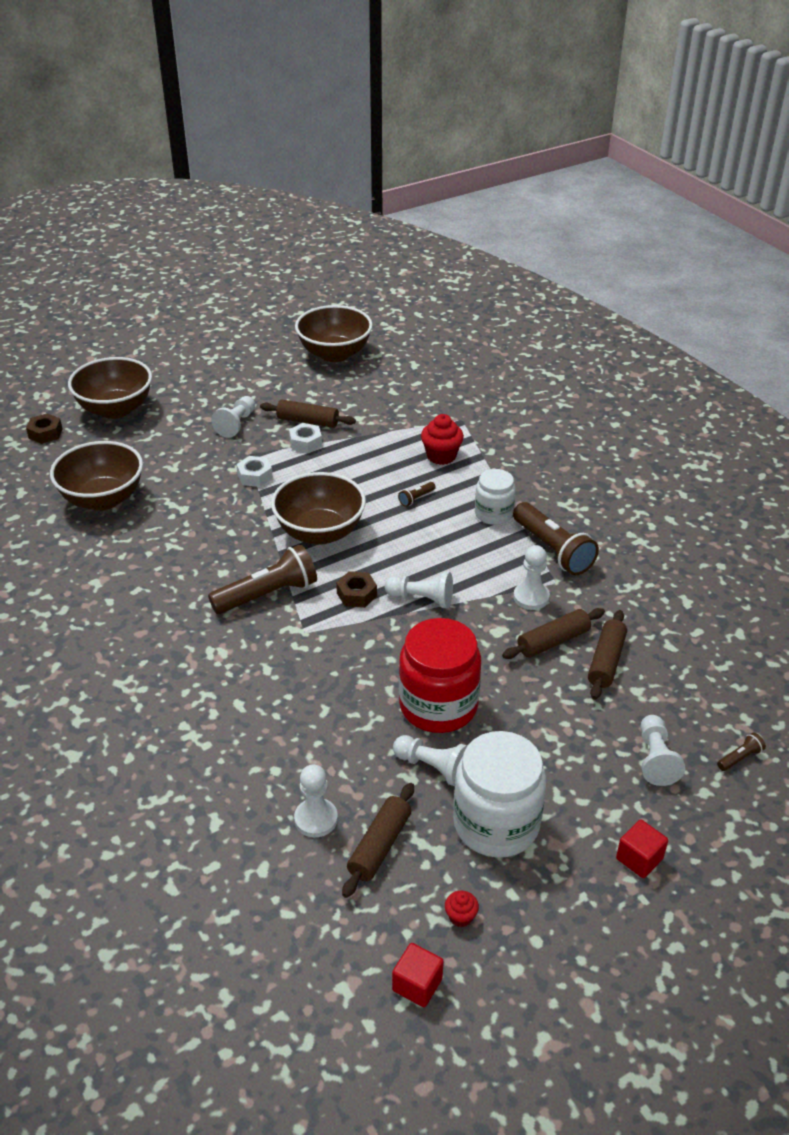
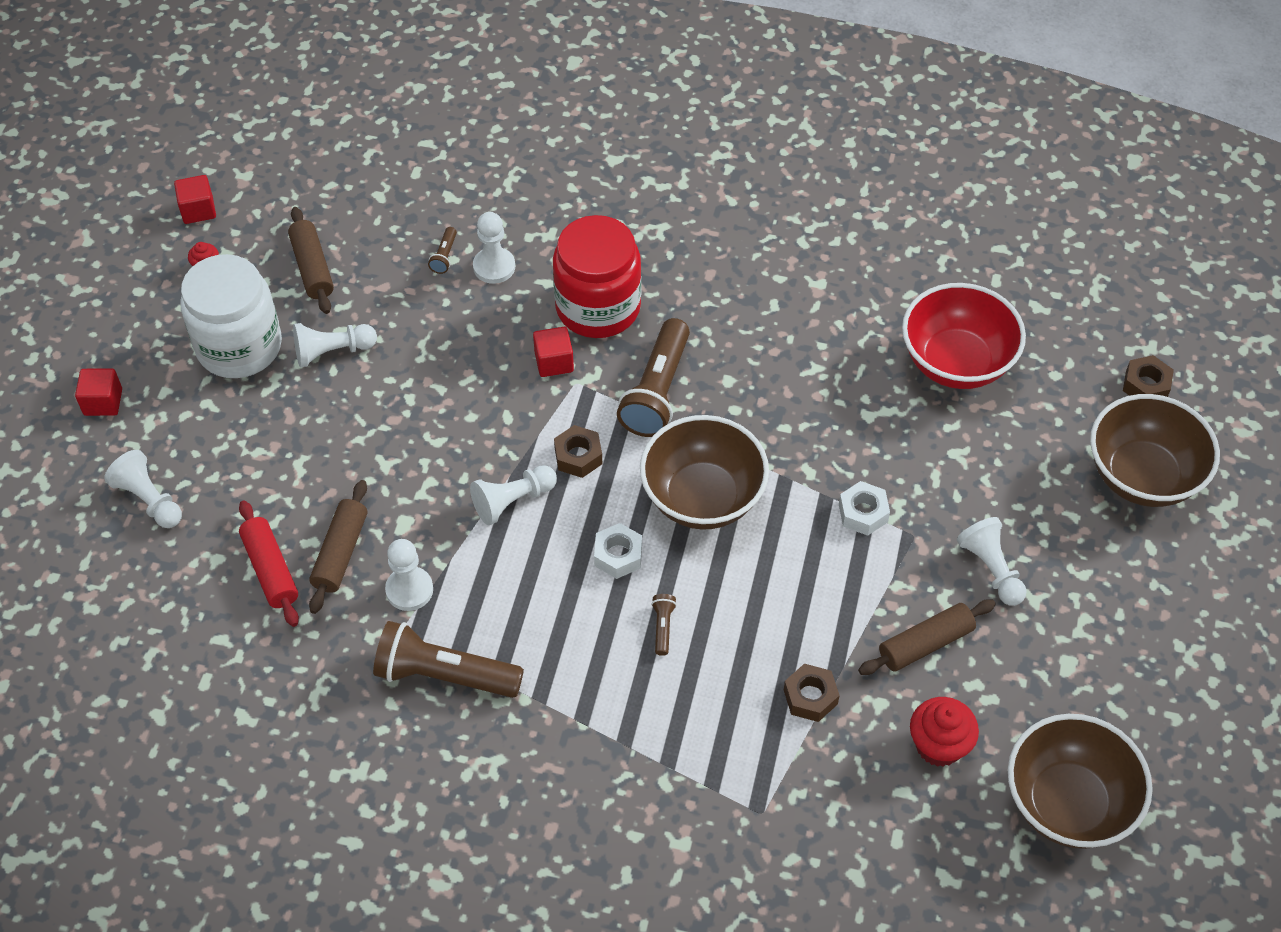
camera: 135 degrees right, 15 degrees up
(103, 499) = (956, 362): brown bowl -> red bowl
(301, 652) = (554, 362): none -> red cube
(305, 443) = (881, 607): white nut -> white nut (618, 555)
(316, 819) = (380, 250): white pawn -> white pawn (494, 267)
(385, 437) = (810, 697): none -> brown nut
(438, 705) = (382, 406): red jar -> red jar (598, 307)
(441, 456) = (711, 721): red cupcake -> red cupcake (938, 745)
(493, 514) = (557, 676): white jar -> none
(606, 661) = (271, 569): brown rolling pin -> red rolling pin
(740, 758) = (72, 558): brown flashlight -> brown flashlight (444, 256)

